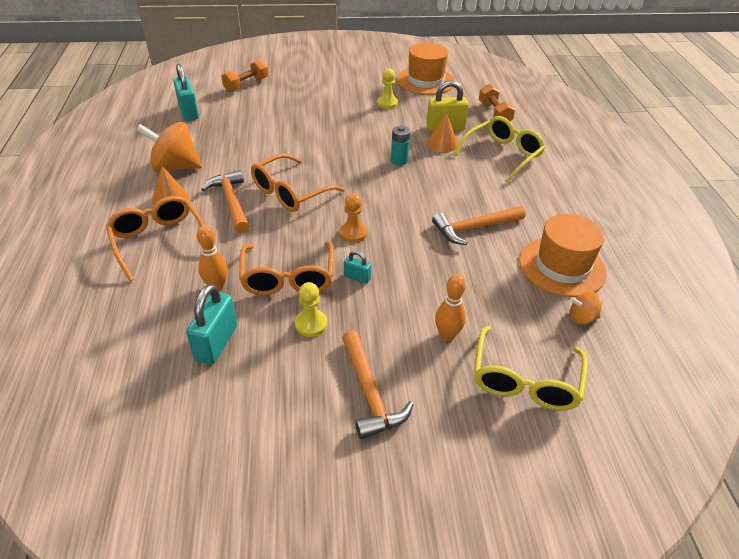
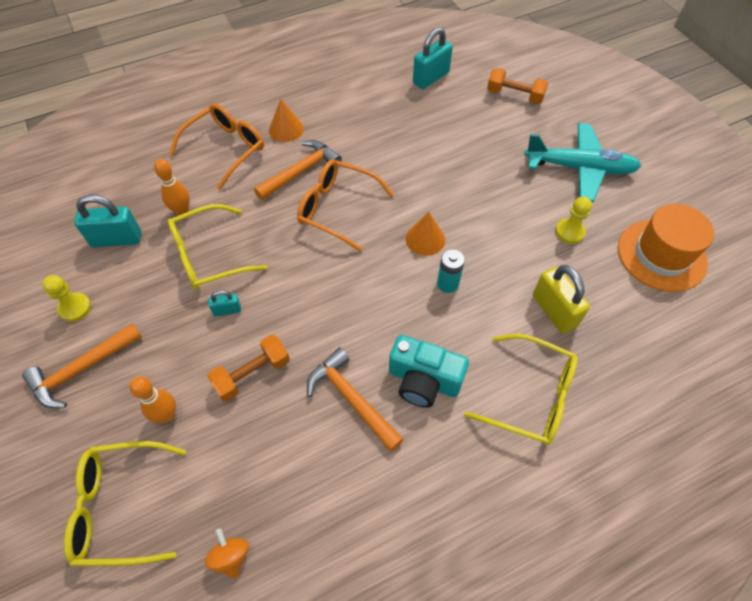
camera: 70 degrees right, 15 degrees up
(175, 167) = (334, 111): orange spinning top -> none
(288, 277) = (209, 256): orange glasses -> yellow glasses
(311, 324) = (154, 296): yellow pawn -> yellow pawn (75, 308)
(337, 83) = (580, 168): none -> turquoise plane
(353, 233) = (293, 284): orange pawn -> none
(357, 277) = (227, 310): turquoise padlock -> turquoise padlock turned 75 degrees clockwise
(442, 143) = (514, 318): orange cone -> orange cone (425, 239)
(473, 192) = (423, 380): none -> turquoise camera
(494, 113) = (635, 361): orange dumbbell -> orange dumbbell (252, 374)
(562, 266) = (317, 518): orange hat -> none

